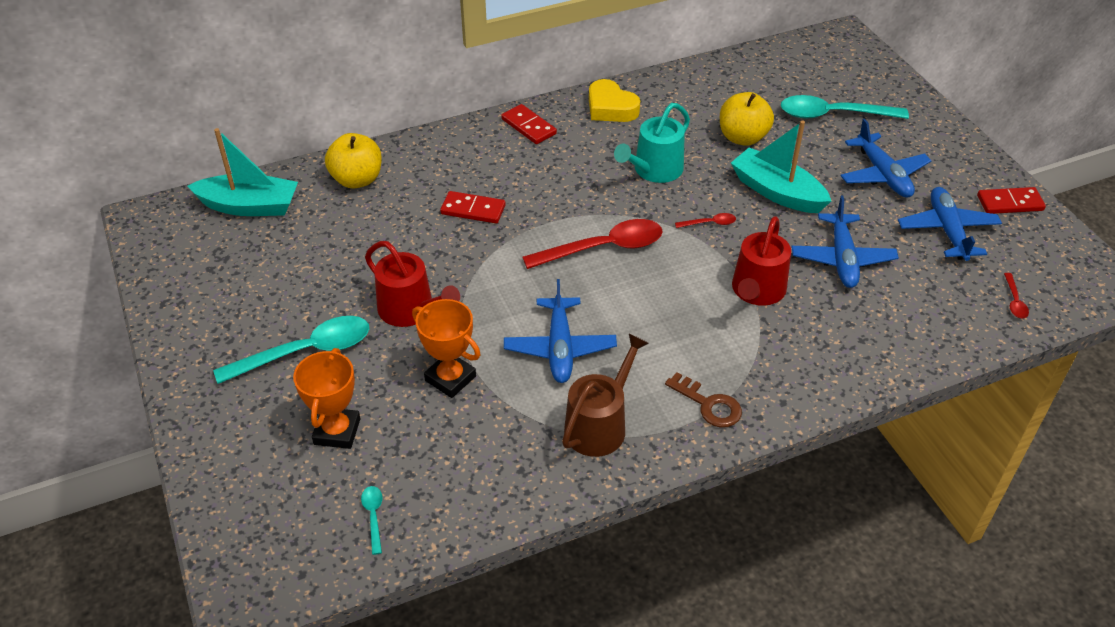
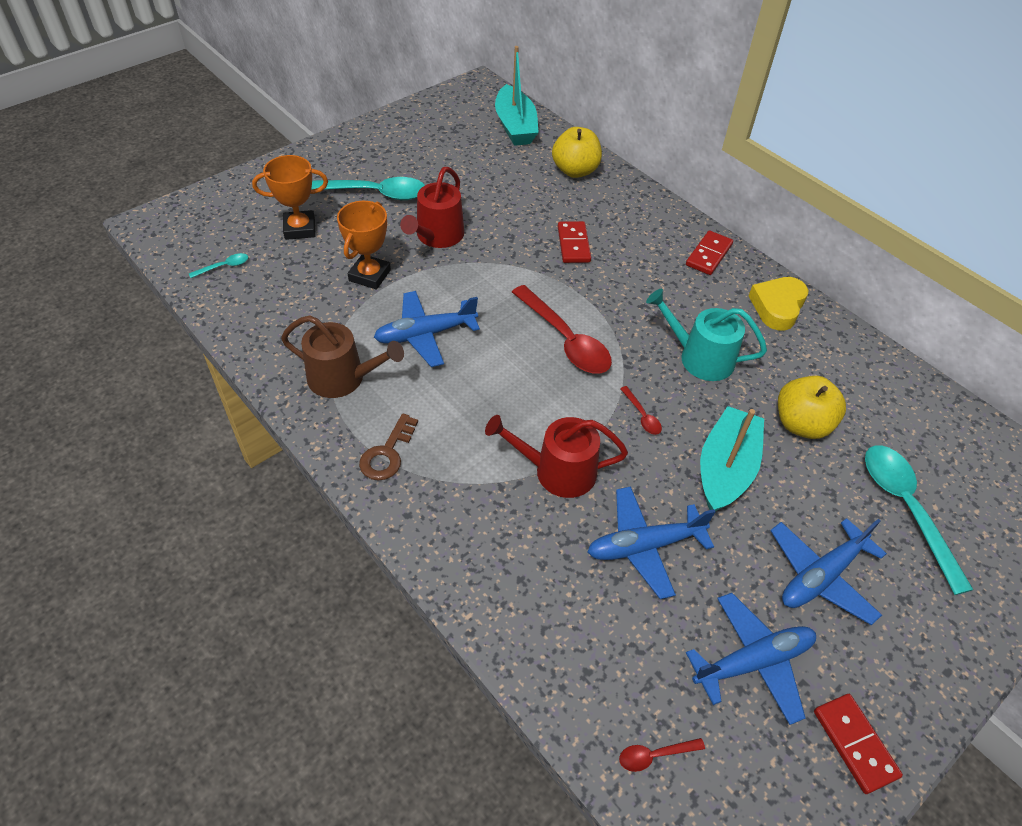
camera: 70 degrees right, 5 degrees up
(306, 352) = (374, 193): turquoise spoon -> turquoise spoon turned 45 degrees counterclockwise

